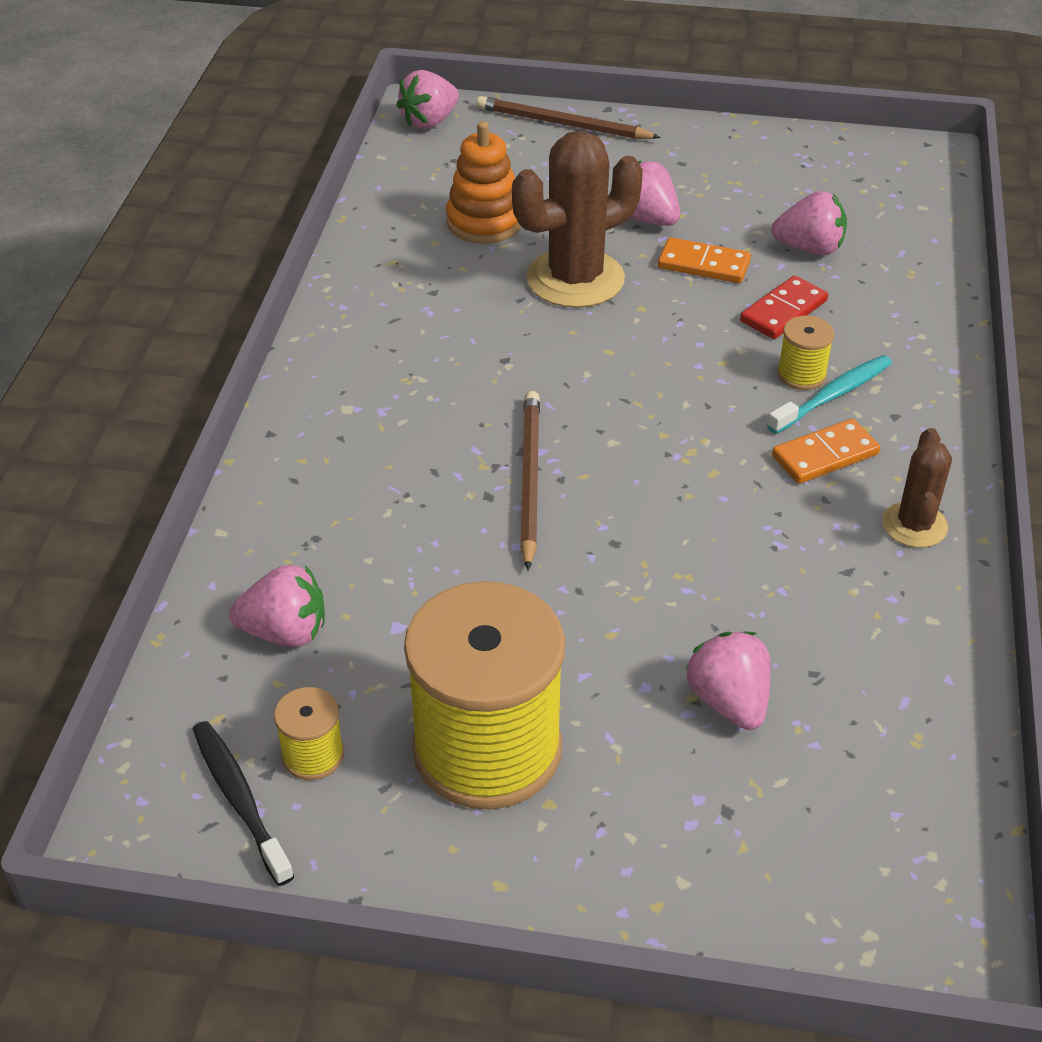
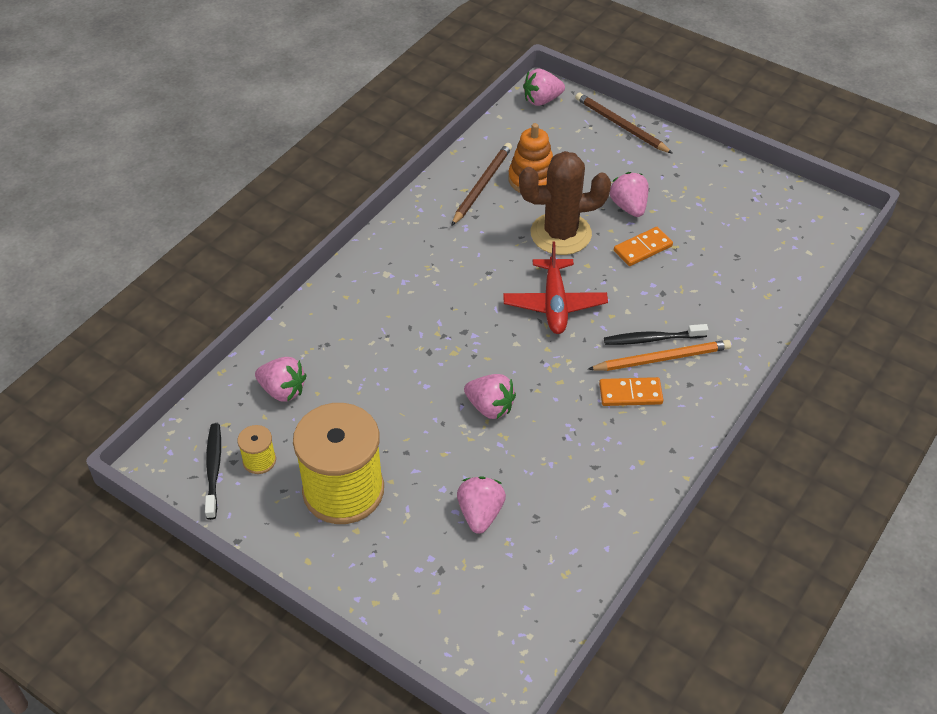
camera: 25 degrees right, 5 degrees up
(529, 480) = (456, 350): brown pencil -> brown pencil (482, 185)
(631, 371) = (554, 304): none -> red plane
(703, 264) = (643, 248): orange domino -> orange domino turned 75 degrees counterclockwise
(783, 311) = (670, 295): red domino -> none
(801, 374) = (652, 339): yellow spool -> black toothbrush
(809, 248) = (715, 258): pink strawberry -> pink strawberry (490, 407)
(833, 395) = (661, 358): turquoise toothbrush -> orange pencil
(914, 525) = (652, 454): brown cactus -> none

